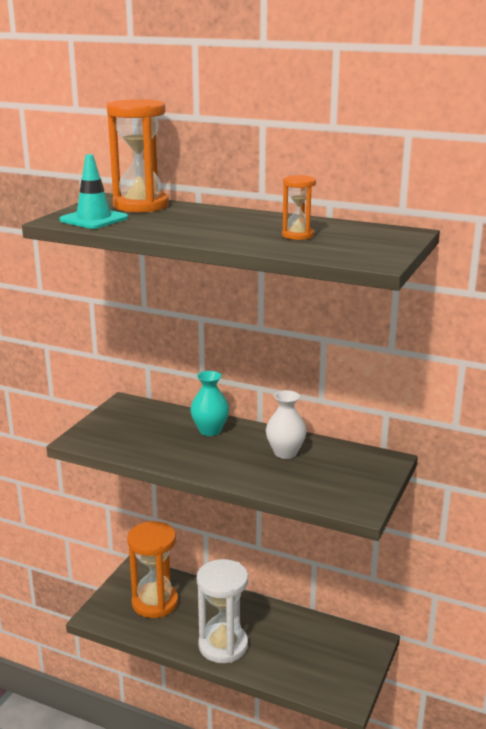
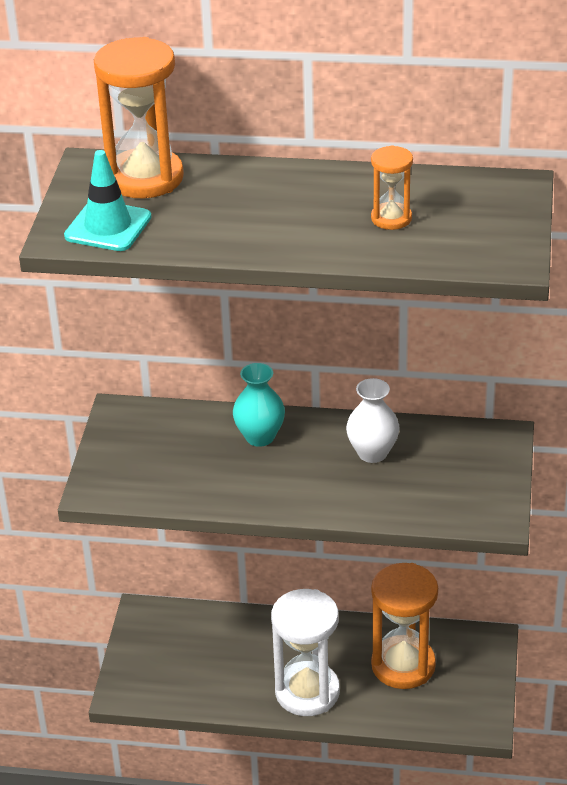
camera: 15 degrees left, 15 degrees up
(155, 603) = (192, 654): orange hourglass -> orange hourglass (403, 665)

